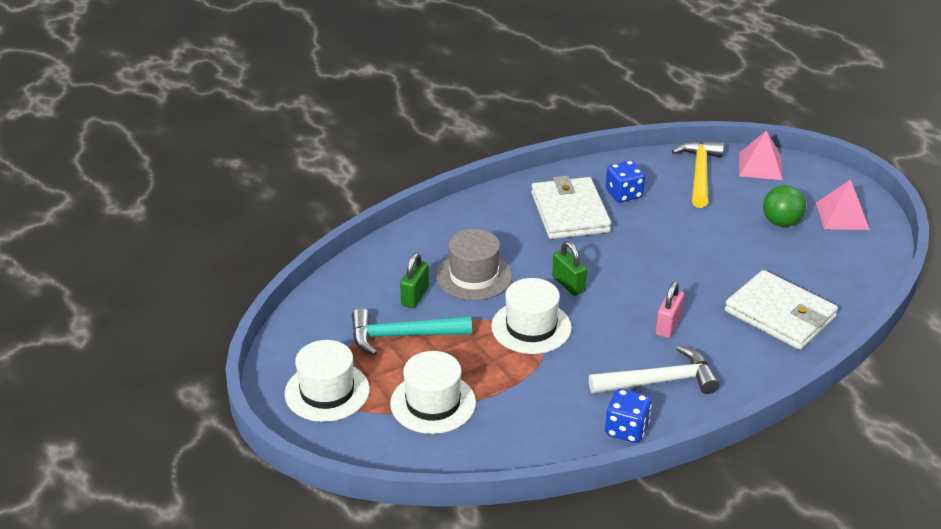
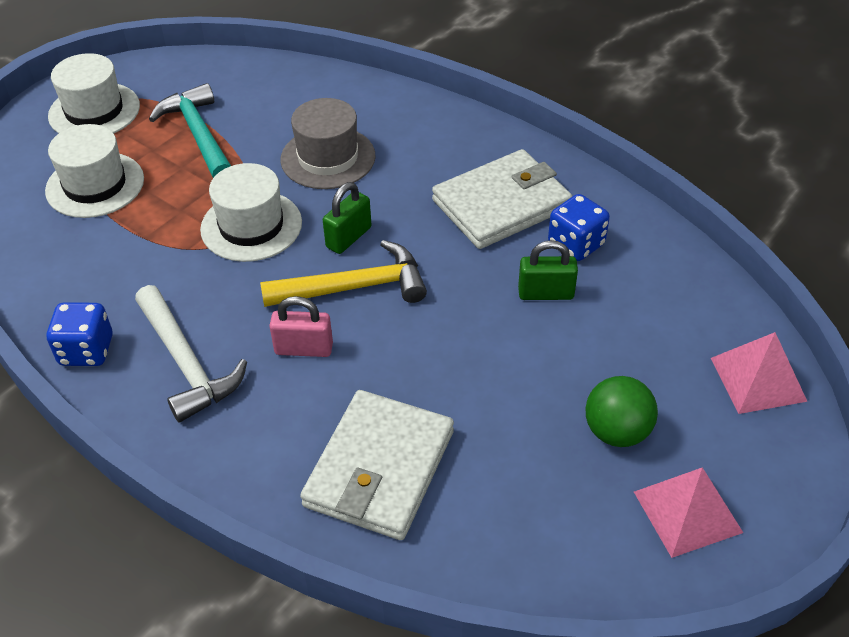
camera: 70 degrees right, 10 degrees up
(415, 296) = (271, 125): green padlock -> green padlock (545, 293)
(699, 173) = (683, 312): yellow hammer -> yellow hammer (354, 287)

